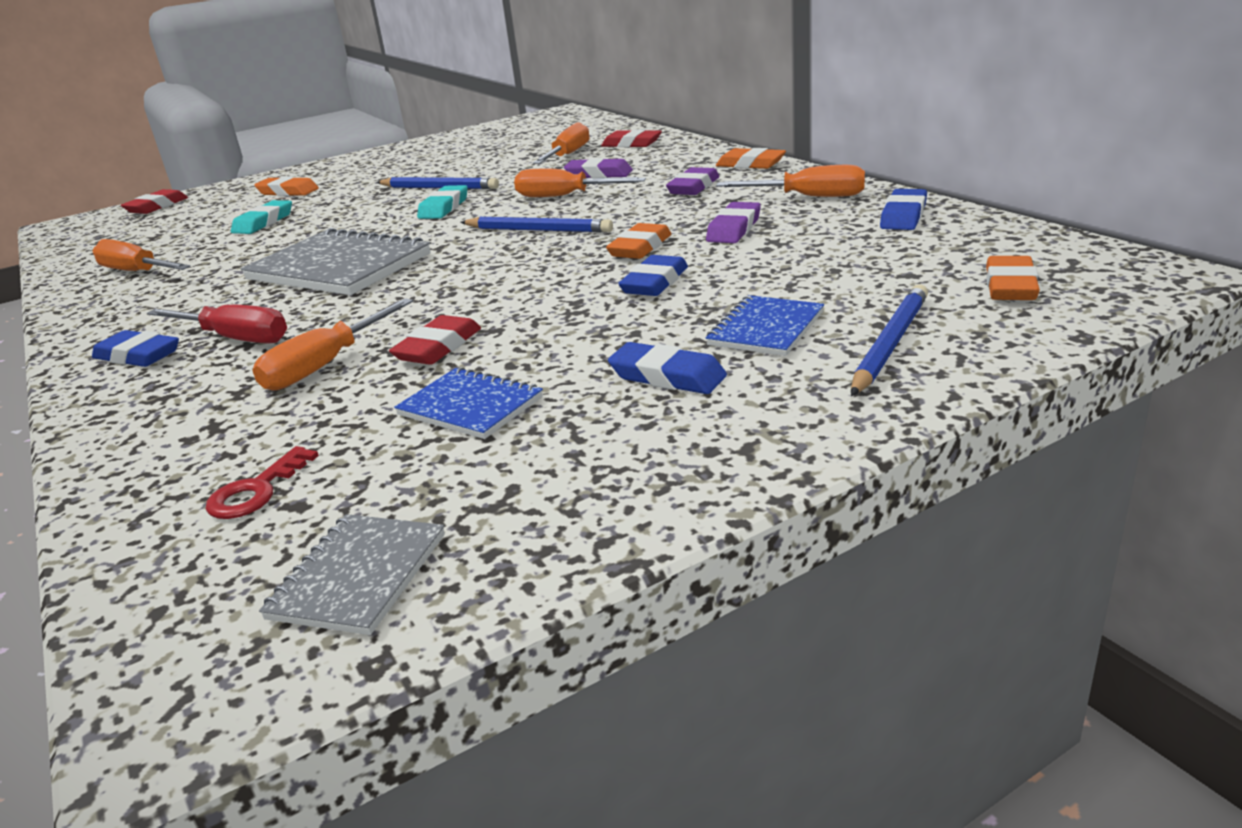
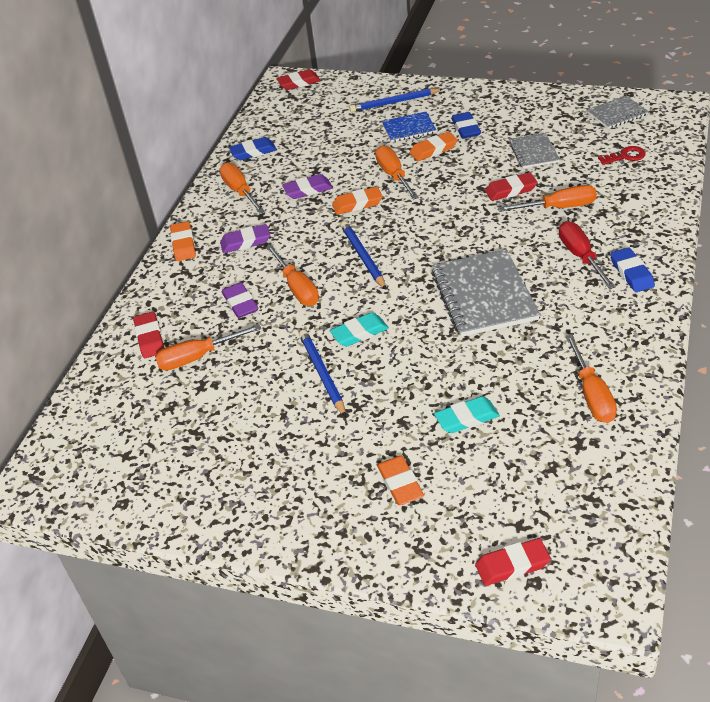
camera: 130 degrees left, 15 degrees up
(470, 406) = (534, 152): blue notebook -> grey notebook
(655, 283) = (394, 175): blue eraser -> orange screwdriver
(1010, 286) = (321, 100): orange eraser -> orange eraser (433, 150)
(1127, 283) = (299, 83): none -> red eraser

